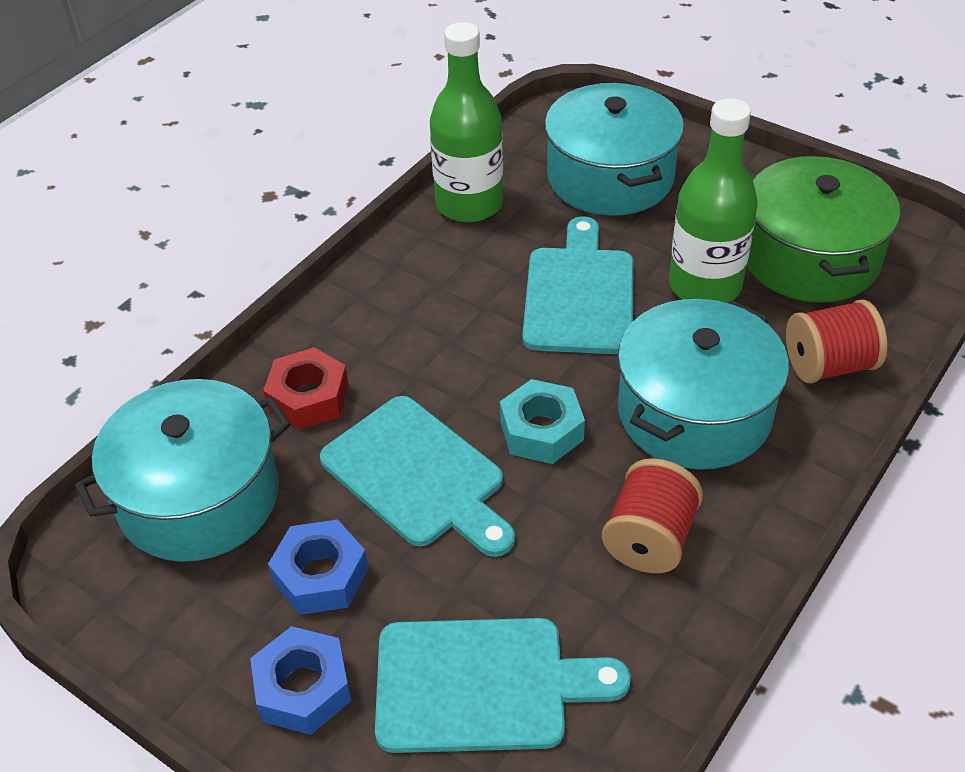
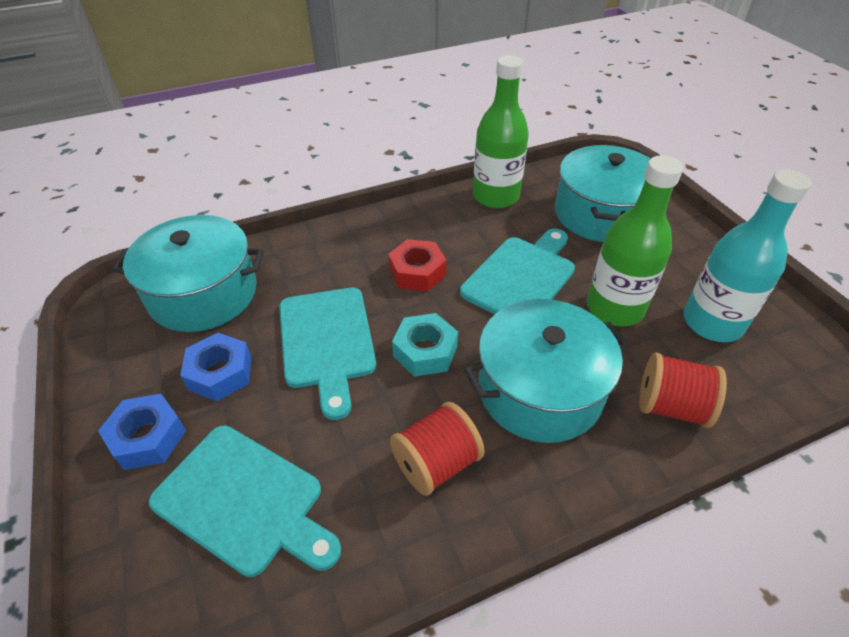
camera: 30 degrees right, 0 degrees up
(308, 398) = (308, 266): red nut -> red nut (417, 272)
(810, 257) = (712, 323): green pot -> turquoise bottle

